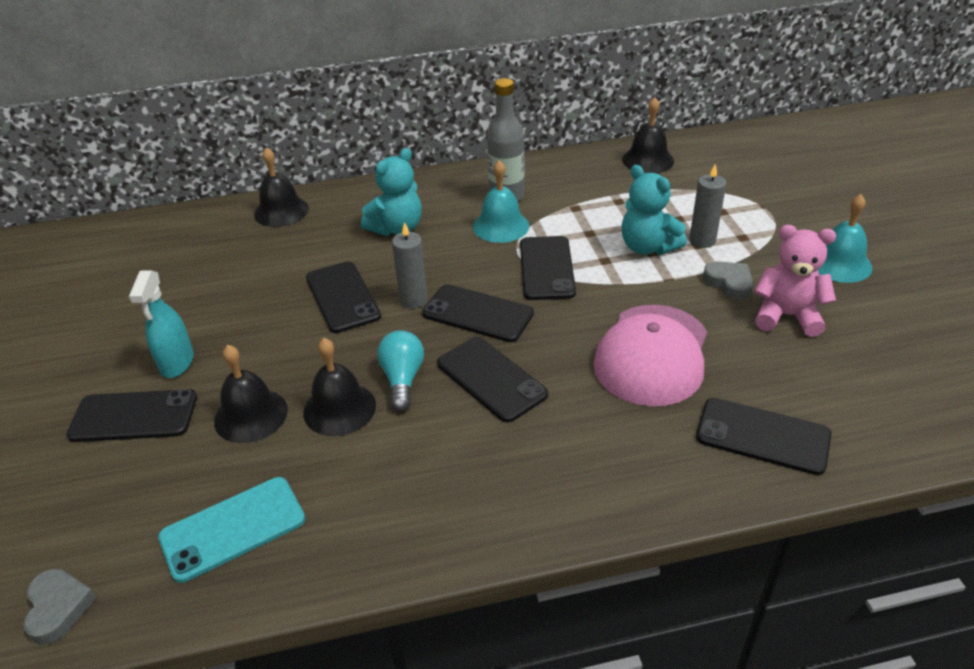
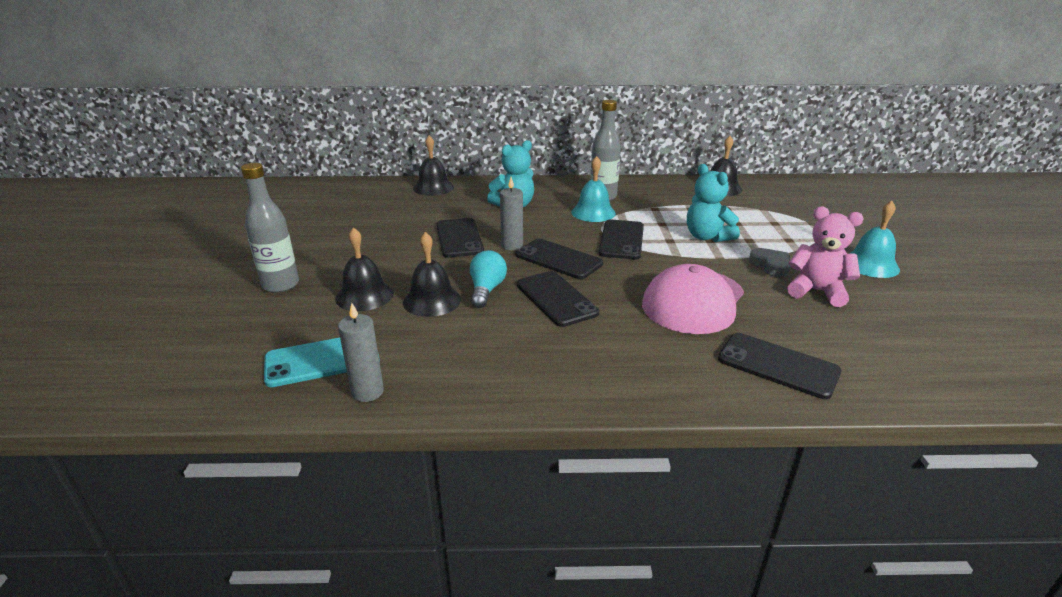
camera: 10 degrees right, 10 degrees down
(58, 608) = (174, 387): grey heart -> none
(134, 416) = (281, 285): black phone -> grey bottle
(177, 363) = (324, 259): turquoise spray bottle -> none
(702, 240) = (754, 238): grey candle -> grey candle (367, 392)

